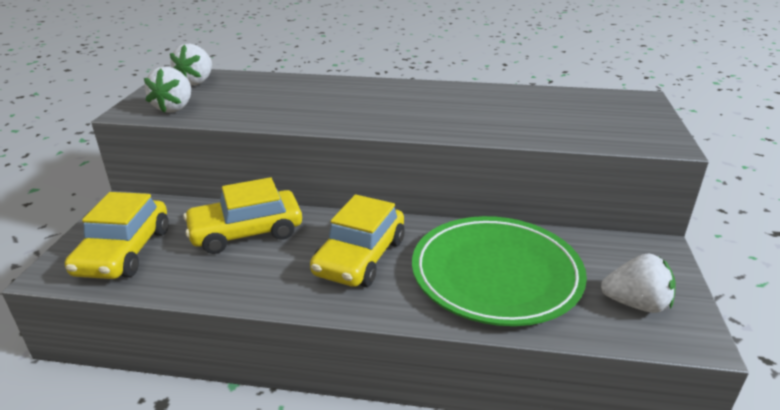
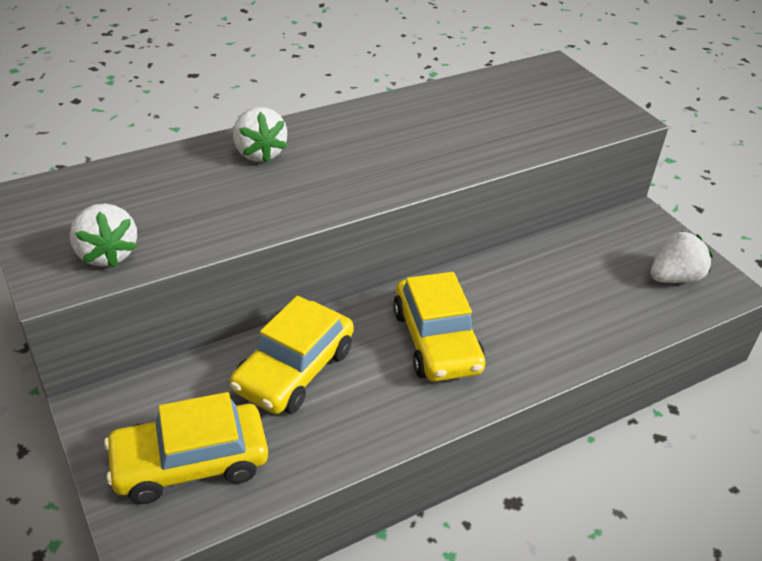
camera: 40 degrees left, 10 degrees up
(124, 252) = (190, 463): yellow car -> yellow car turned 105 degrees clockwise
(196, 82) = (67, 201): white strawberry -> white strawberry (259, 153)
(496, 274) = (560, 300): green plate -> none

